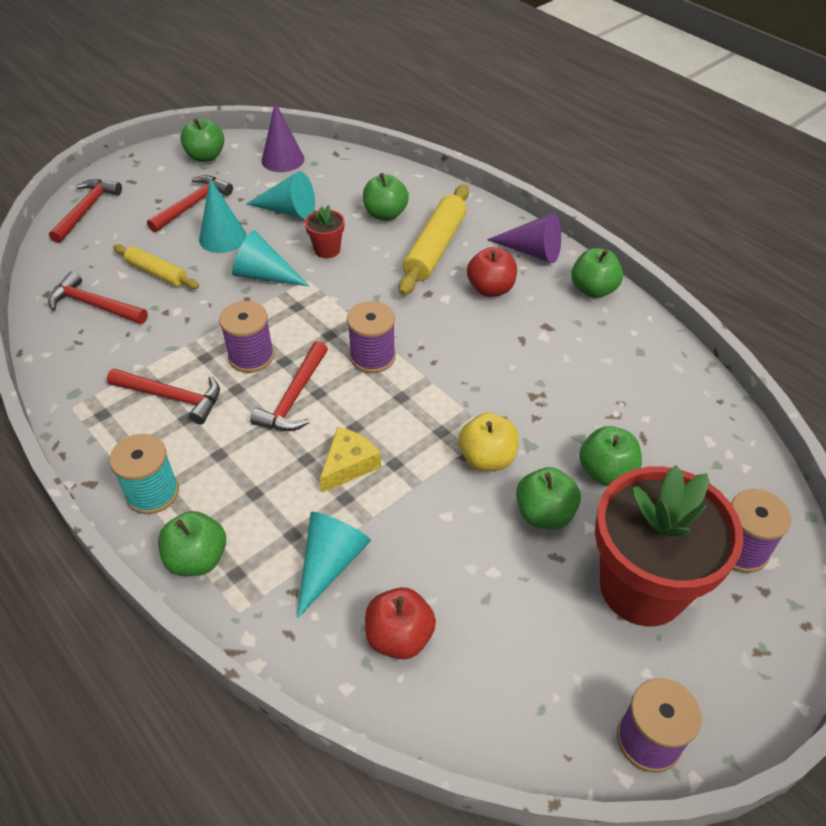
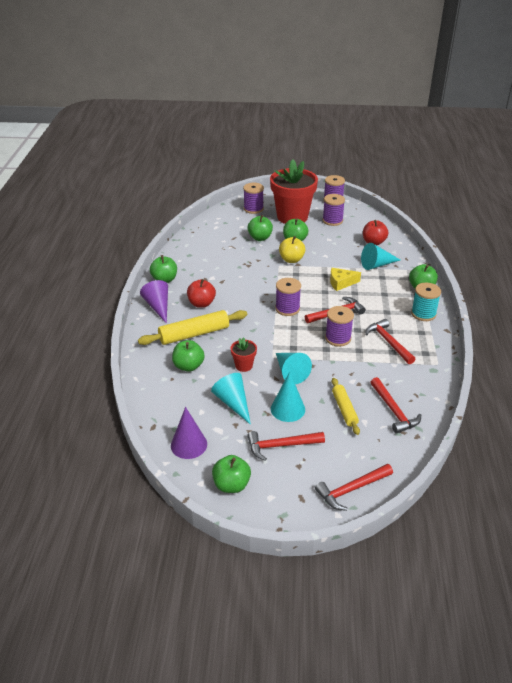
camera: 135 degrees left, 10 degrees down
(557, 647) = (332, 220): none -> purple spool

